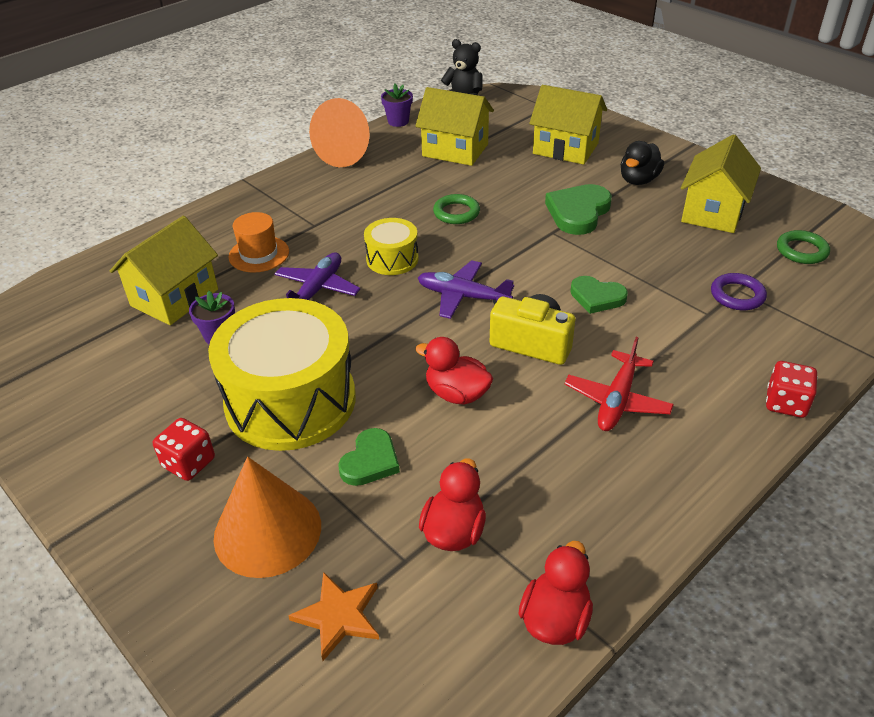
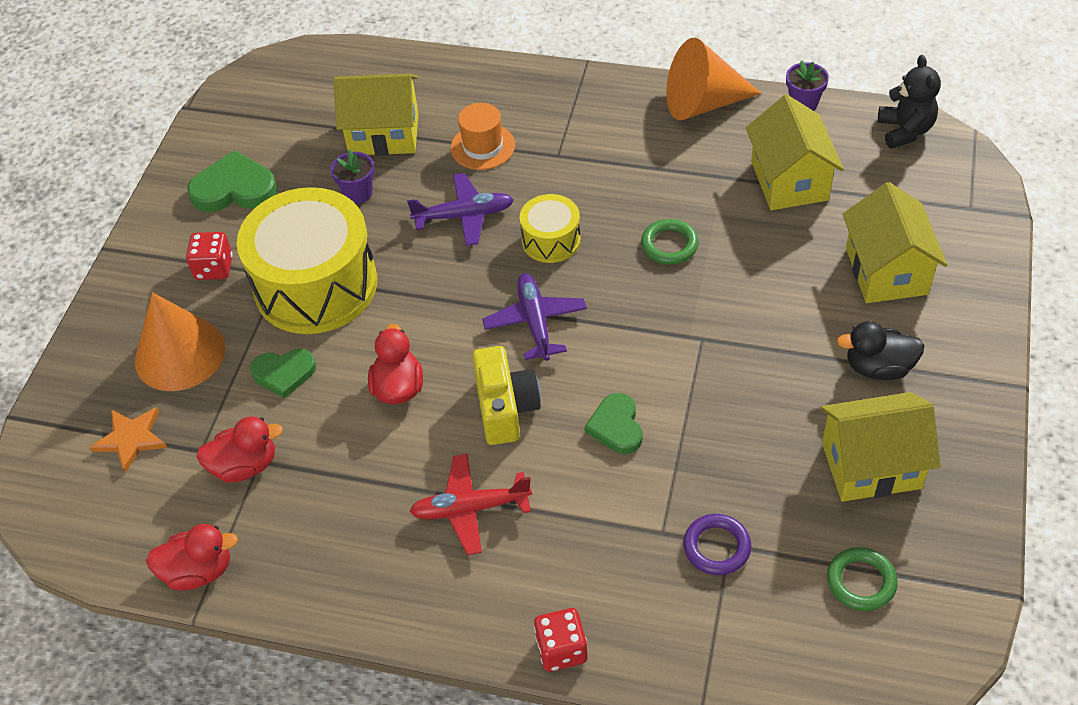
camera: 60 degrees right, 10 degrees up
(578, 212) = (759, 343): green heart -> green heart (234, 188)

